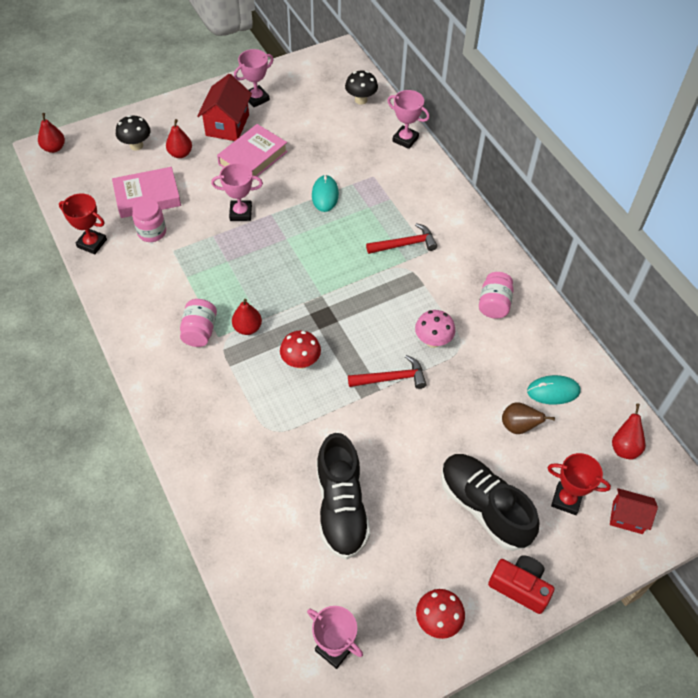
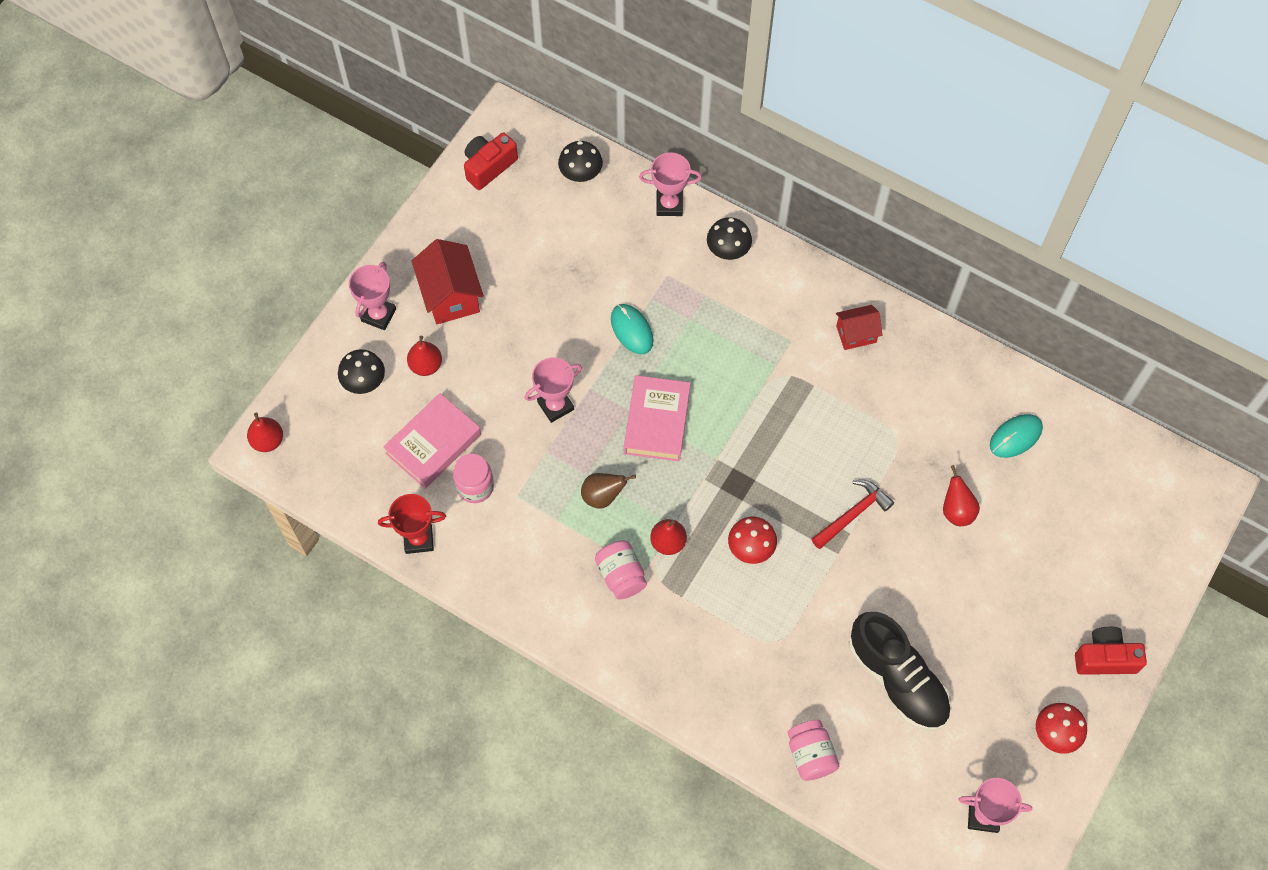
camera: 30 degrees left, 10 degrees up
(253, 158) = (514, 325): pink book -> pink book (656, 421)
(256, 98) = (457, 239): pink trophy -> pink trophy (378, 315)
(307, 71) = (489, 166): none -> red camera
(405, 244) = (761, 345): red hammer -> none
(424, 181) = (728, 251): none -> black mushroom
(433, 341) = (865, 447): pink mushroom -> none
(484, 507) = (1026, 599): black shoe -> none
(494, 304) = (898, 368): pink jar -> pink jar (810, 755)
(518, 426) = (1006, 495): brown pear -> brown pear (603, 496)
(566, 500) = (1095, 546): red trophy -> none
(624, 447) = (1115, 459): red pear -> red pear (956, 510)
(627, 517) = (1157, 531): red house -> red house (856, 334)

